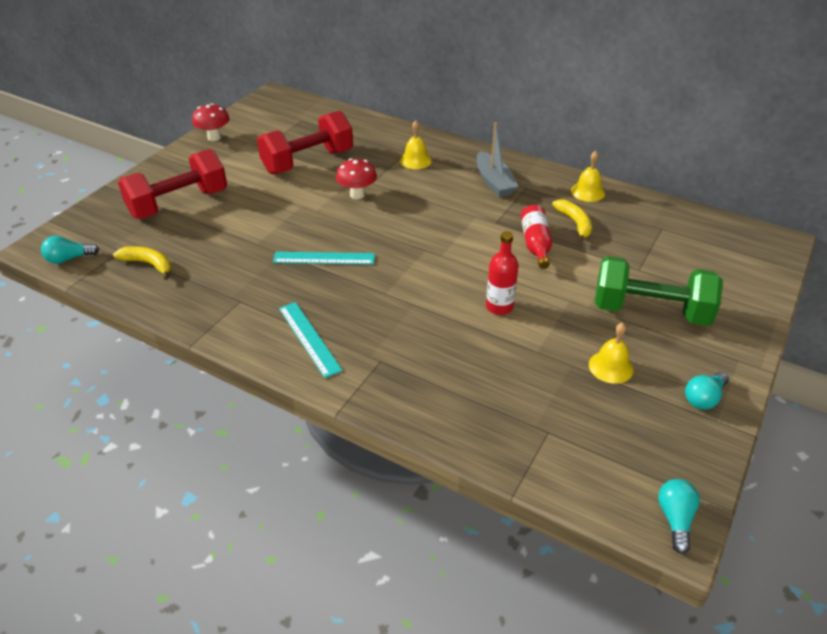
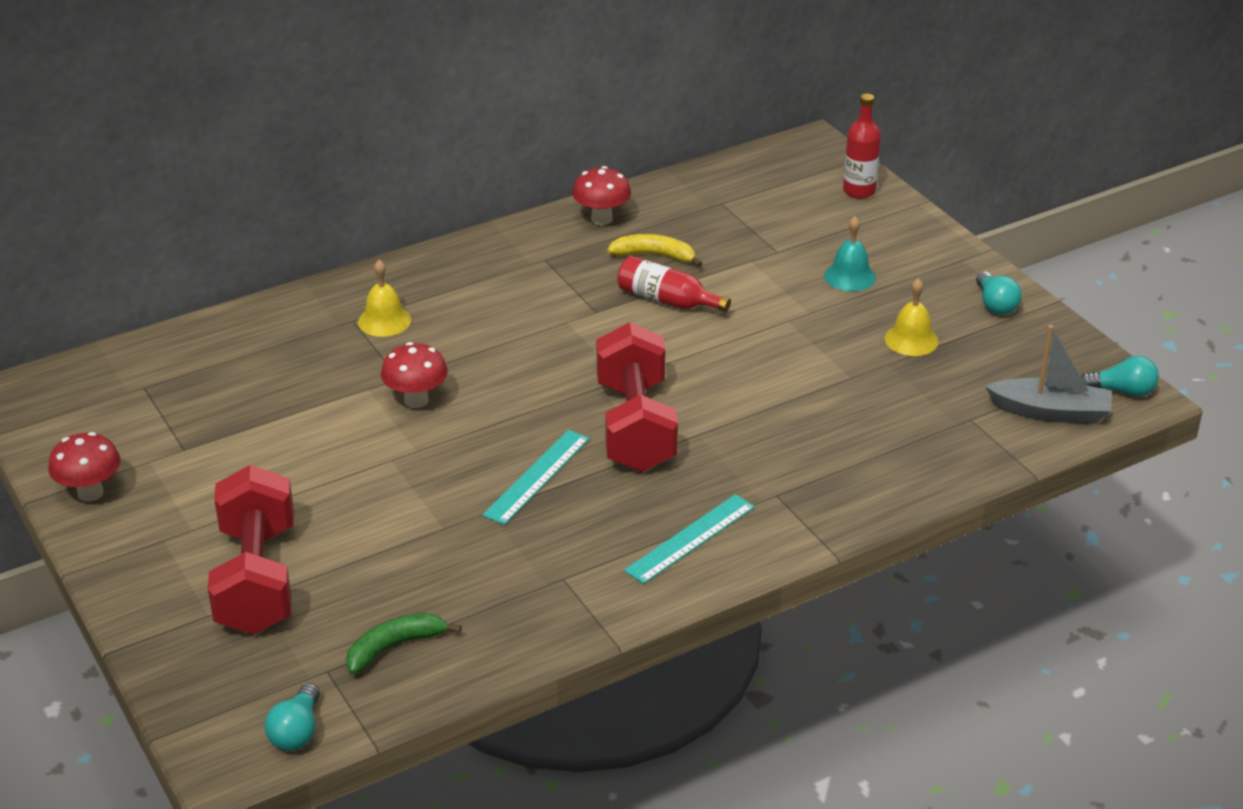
camera: 60 degrees left, 5 degrees down
(148, 264) = (394, 647): yellow banana -> green banana
(308, 162) = (278, 418): red dumbbell -> red dumbbell (635, 426)
(309, 338) = (690, 538): turquoise ruler -> turquoise ruler turned 45 degrees counterclockwise
(494, 182) = (507, 278): grey boat -> grey boat (1050, 412)
(499, 307) = (756, 373): red bottle -> red bottle (859, 191)
(587, 192) = (602, 219): yellow bell -> red mushroom
(650, 311) = (850, 276): green dumbbell -> turquoise bell
(675, 519) = (1122, 391): turquoise light bulb -> turquoise light bulb turned 150 degrees clockwise

